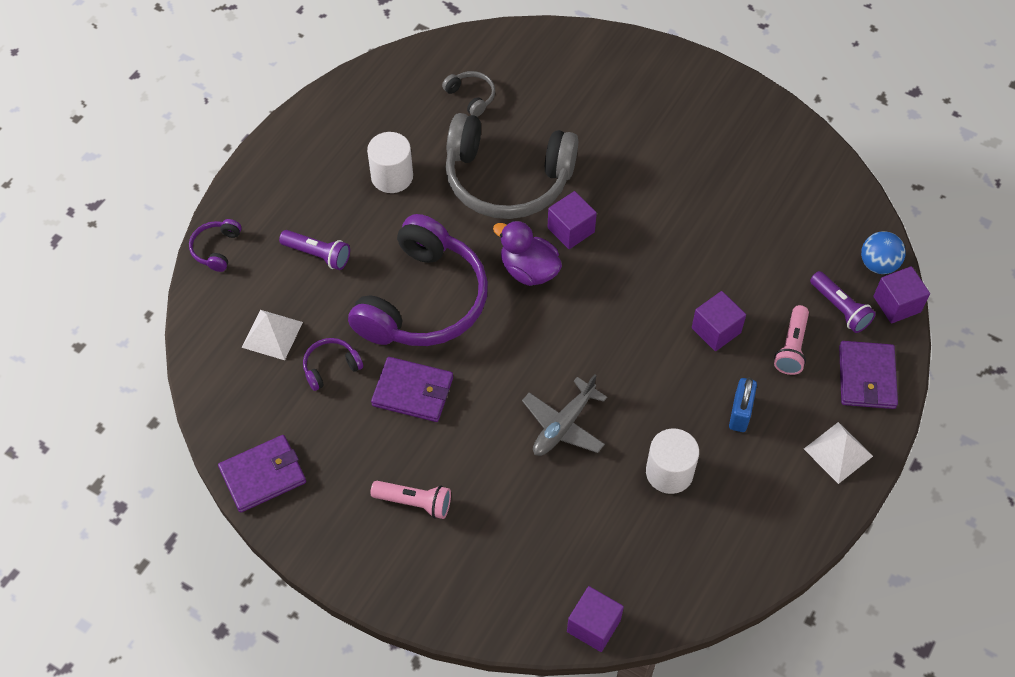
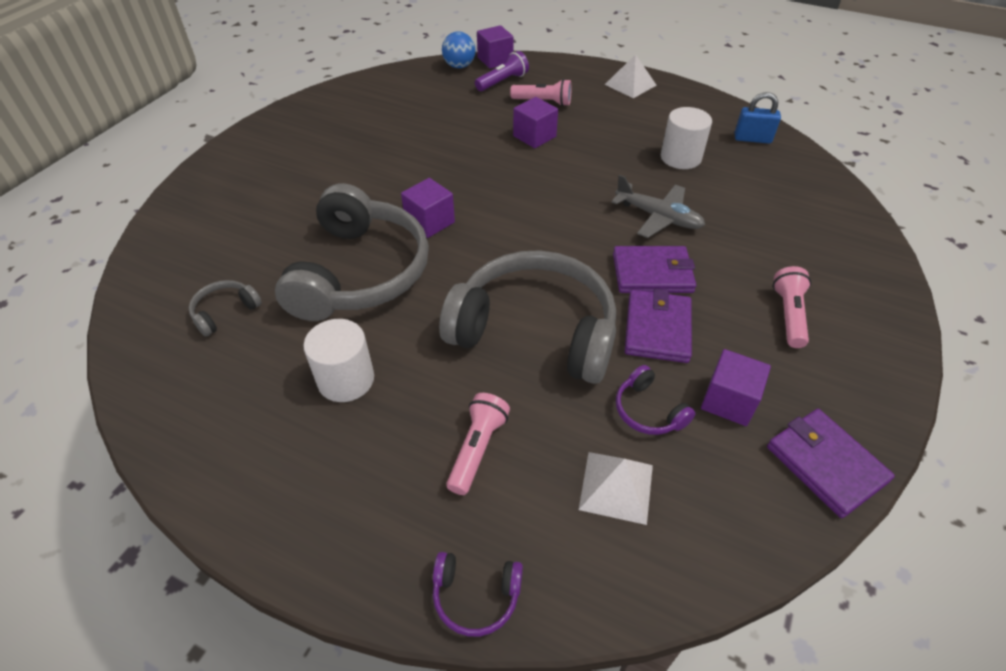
camera: 95 degrees left, 10 degrees down
(318, 255) = (477, 448): purple flashlight -> pink flashlight
(424, 301) = (535, 330): purple headphones -> grey headphones
(529, 270) = (483, 249): purple duck -> none
(593, 625) = (840, 192): purple cube -> purple cube (728, 401)
(740, 413) = (612, 125): blue padlock -> blue padlock (752, 139)
(866, 377) = (562, 73): purple wallet -> purple wallet (652, 273)

